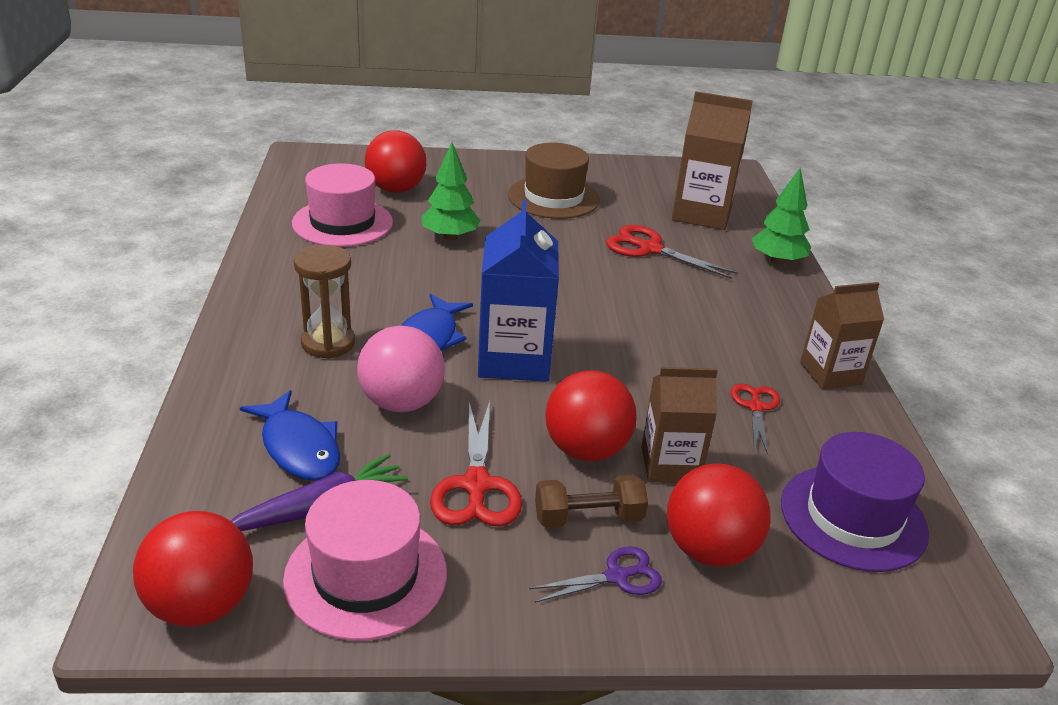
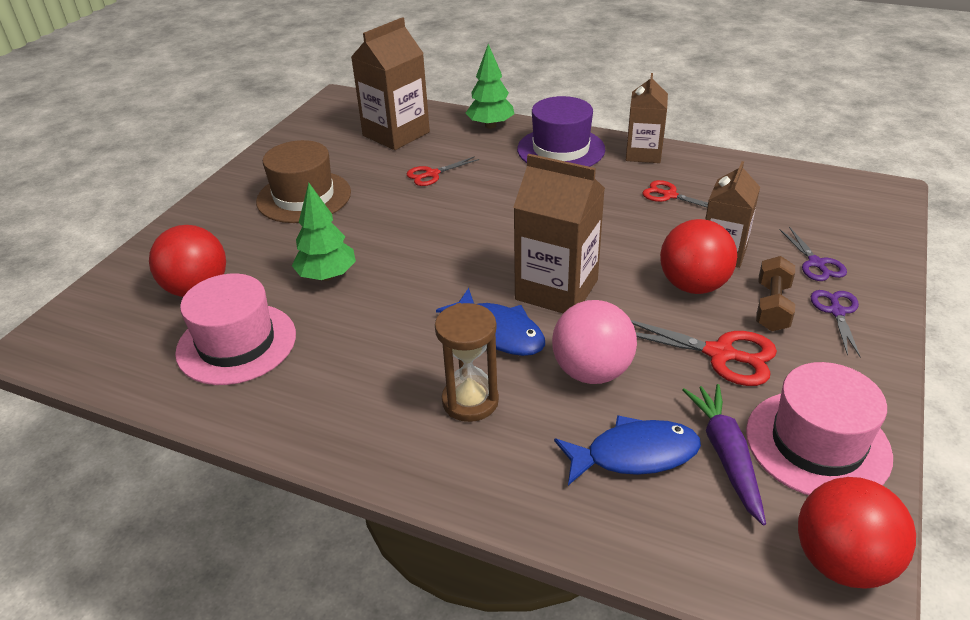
camera: 60 degrees left, 5 degrees up
(514, 359) = (556, 290): blue carton -> brown carton
(649, 249) = (432, 174): red scissors -> red scissors, size x0.63
(709, 550) = (816, 263): red ball -> purple scissors
(853, 517) = (795, 198): purple hat -> purple hat (561, 149)

